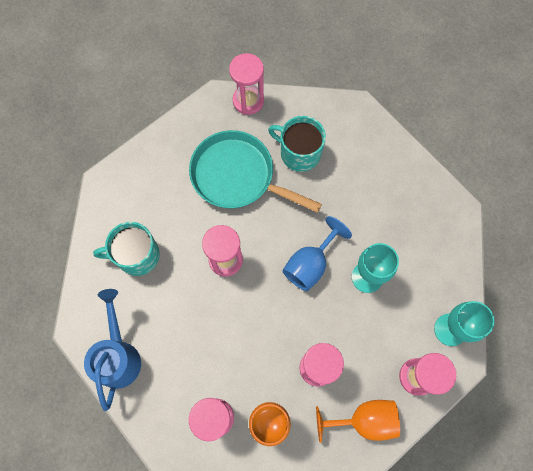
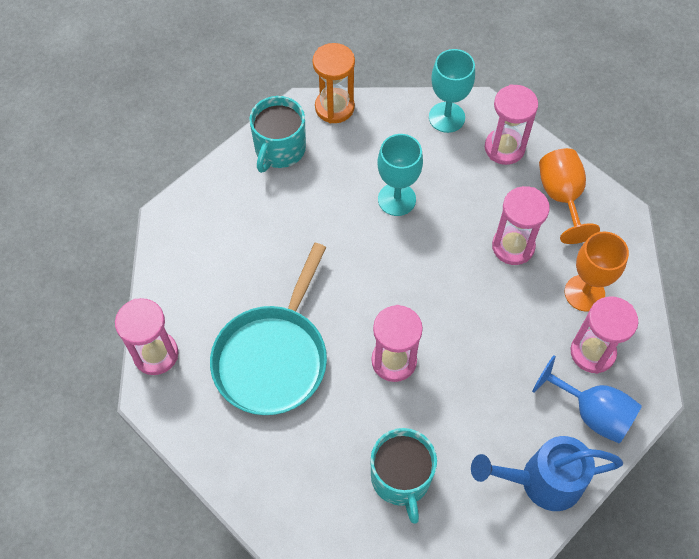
camera: 95 degrees left, 10 degrees down
(299, 153) = (235, 283): turquoise mug -> turquoise mug (279, 149)
(310, 264) = (388, 261): blue goblet -> blue goblet (592, 413)
(460, 235) = (334, 107): none -> orange hourglass

